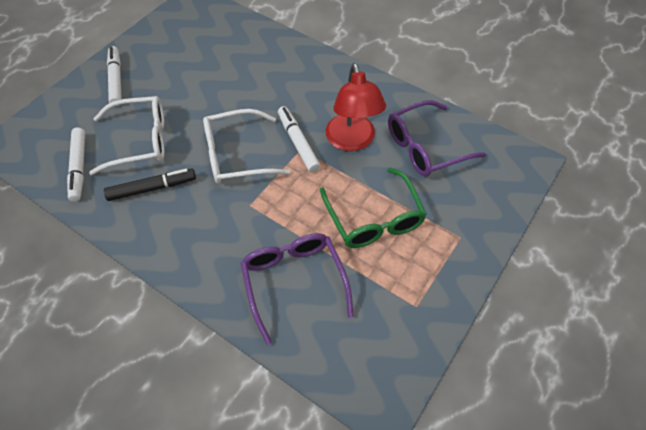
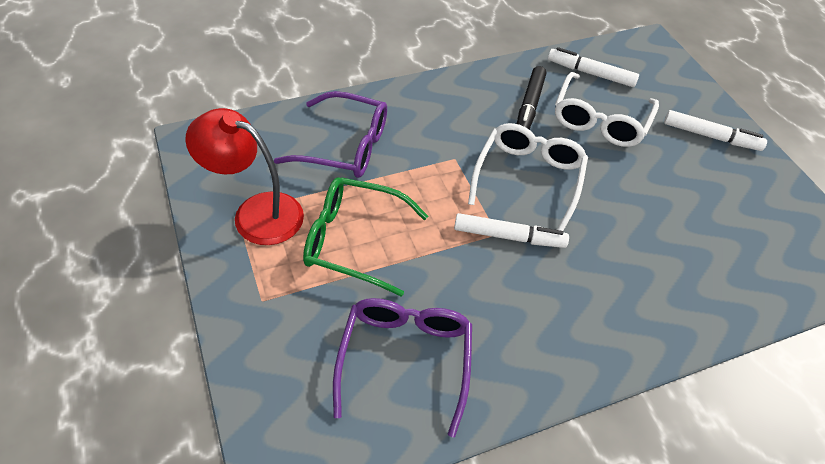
camera: 120 degrees right, 5 degrees down
(352, 141) = (473, 288): red lamp -> red lamp (256, 213)

